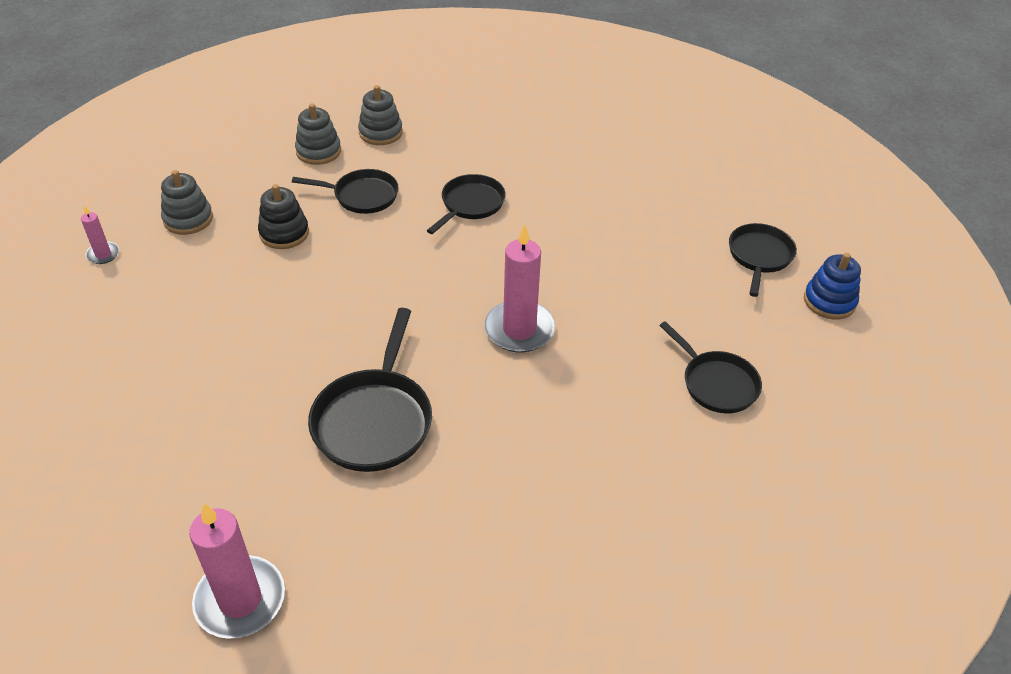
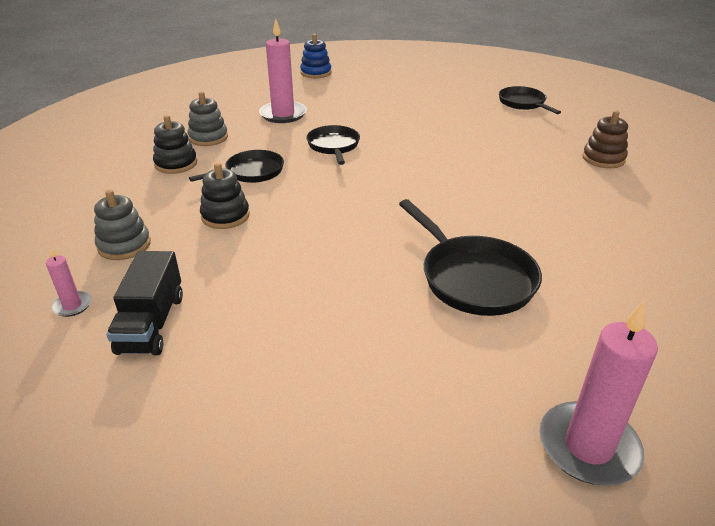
camera: 40 degrees left, 10 degrees down
(126, 302) = (151, 323): none -> black truck
(318, 151) = (176, 164): grey stacking toy -> black stacking toy
(519, 330) = (470, 187): pink candle -> pink candle (283, 114)
(716, 383) = (603, 159): black pan -> brown stacking toy
(829, 301) = (583, 106): blue stacking toy -> blue stacking toy (316, 73)

